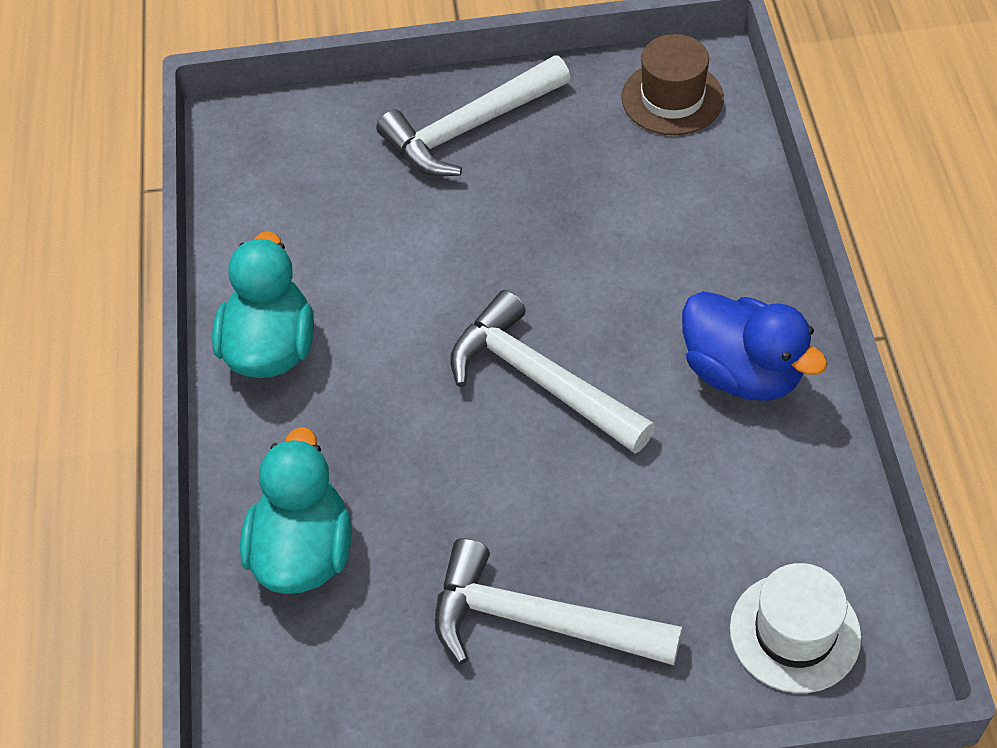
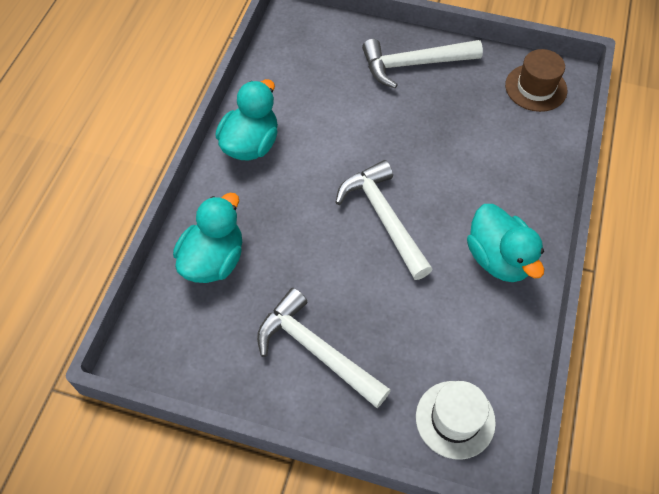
camera: 20 degrees right, 5 degrees up
(742, 373) = (498, 258): blue duck -> turquoise duck

